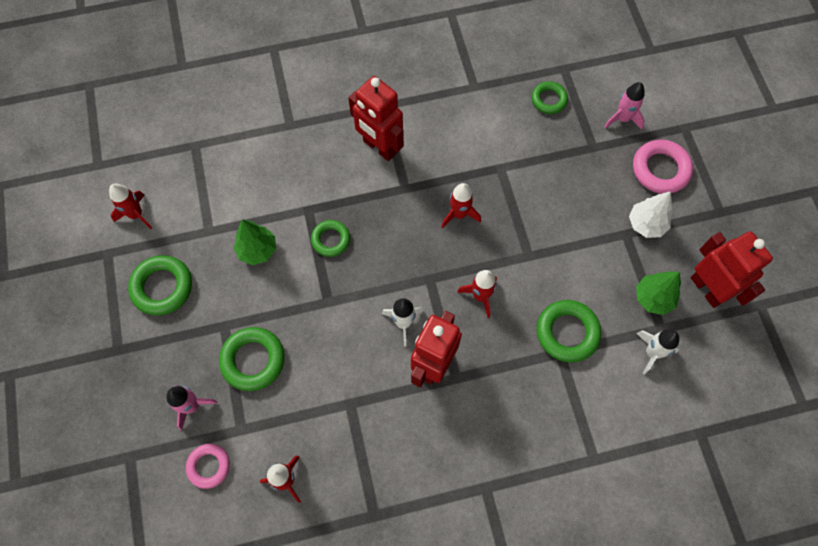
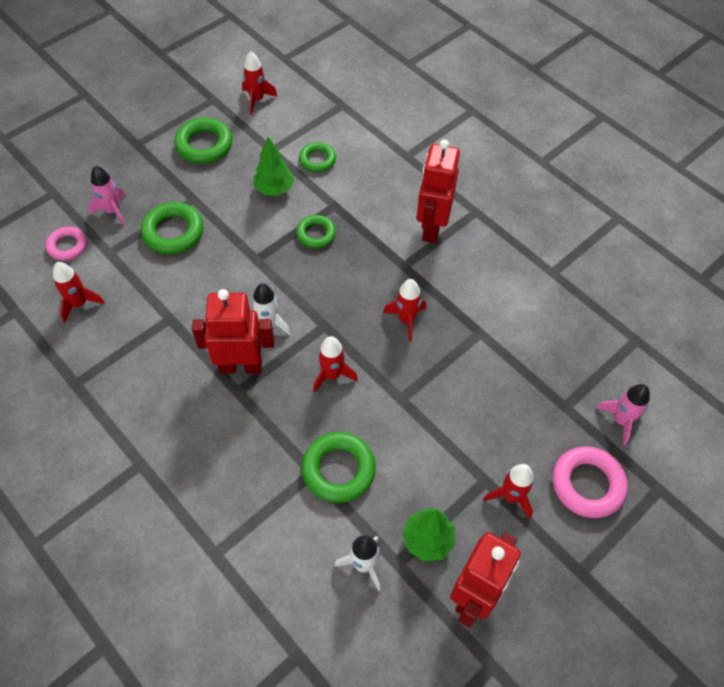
camera: 60 degrees right, 10 degrees down
(548, 100) = (588, 342): green ring -> green ring (317, 160)
(646, 224) = (510, 496): white tree -> red rocket

